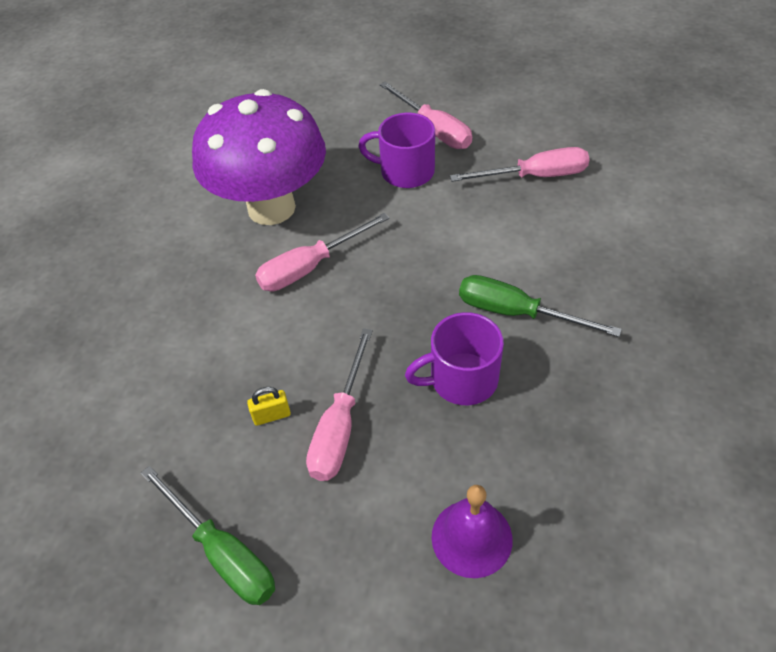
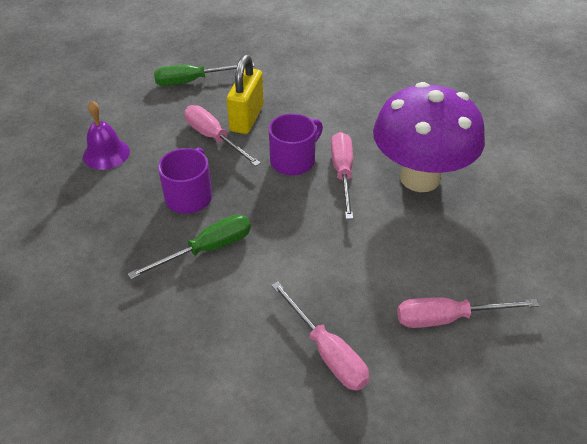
camera: 120 degrees right, 5 degrees down
(271, 415) = (247, 118): yellow padlock -> yellow padlock, size x2.29
(405, 171) = (403, 268): purple mug -> purple mug (293, 160)
(535, 176) = (327, 352): pink screwdriver -> pink screwdriver turned 60 degrees counterclockwise

